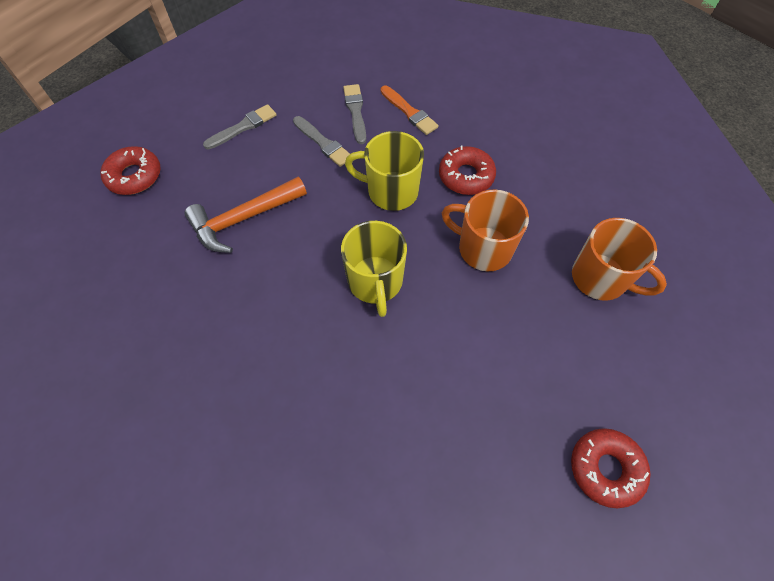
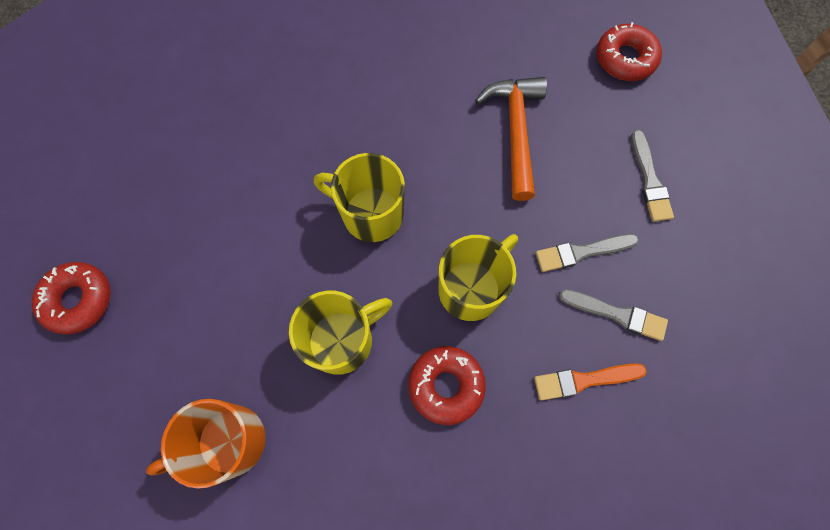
camera: 120 degrees right, 10 degrees up
(483, 248) = (342, 340): orange mug -> yellow mug

